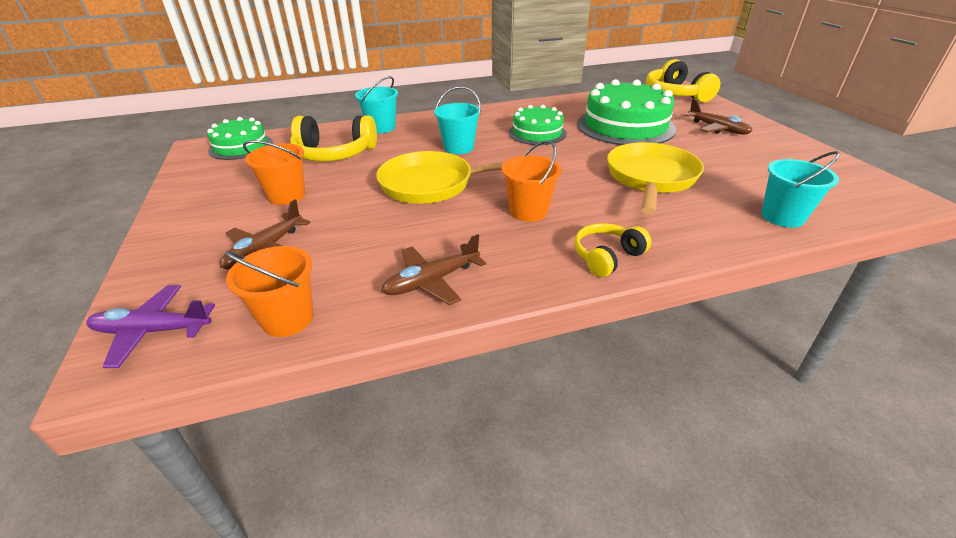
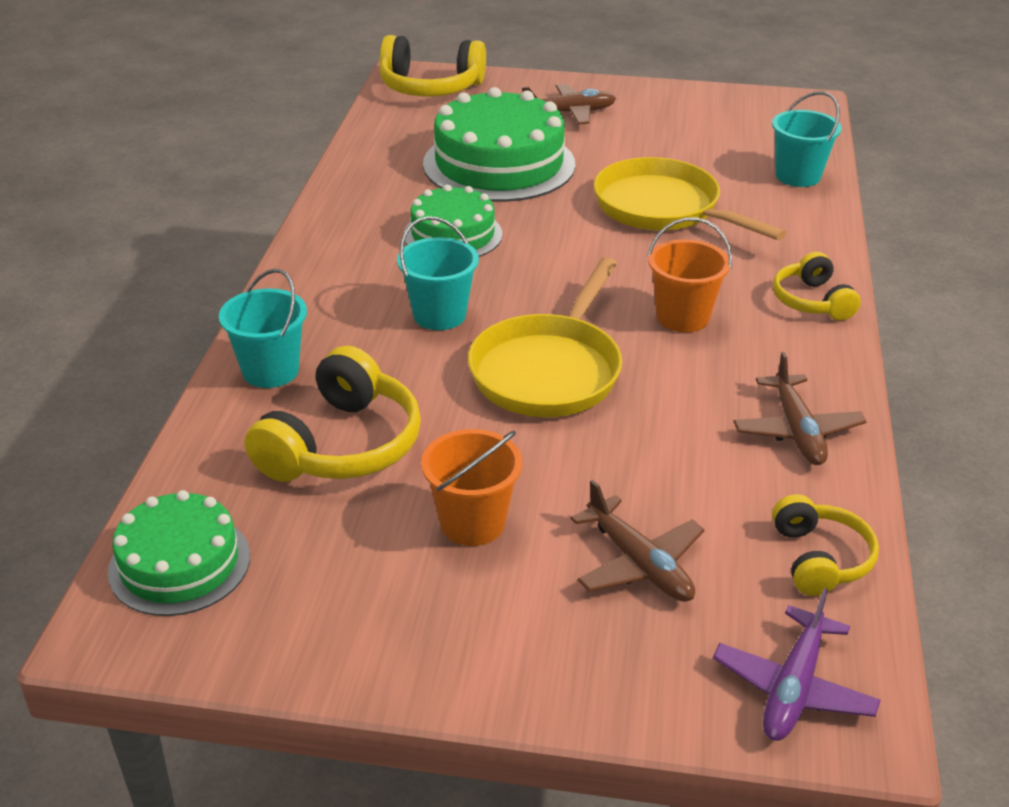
camera: 65 degrees left, 0 degrees up
(287, 319) = (820, 559): orange bucket -> yellow headphones

